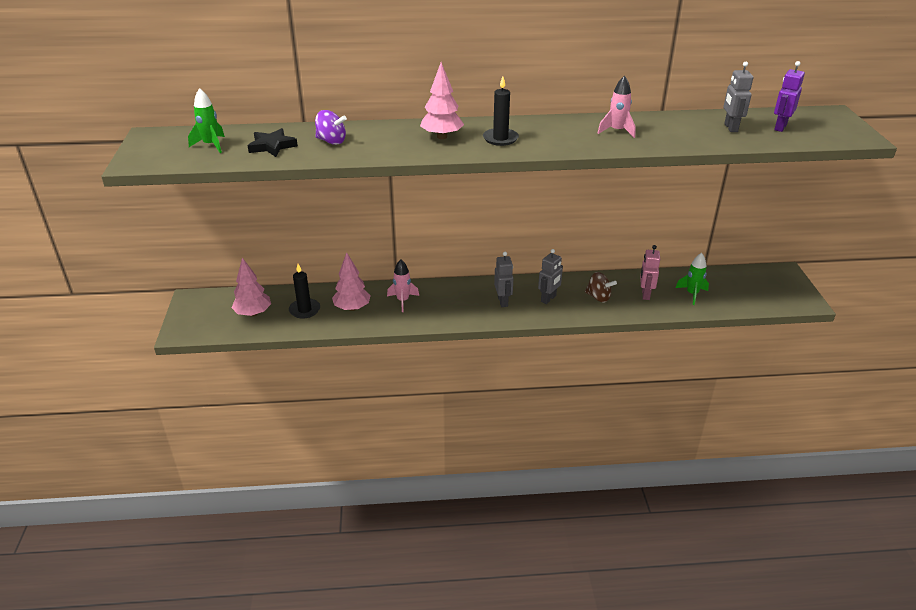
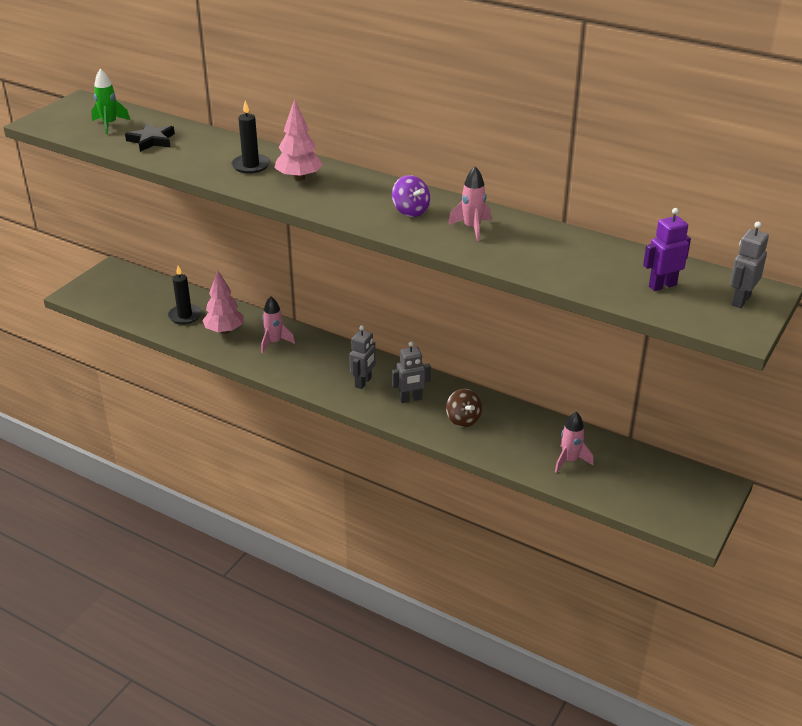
camera: 35 degrees right, 0 degrees up
(253, 313) = (142, 301): pink tree -> none
(331, 141) = (203, 151): purple spinning top -> purple spinning top (410, 211)
(500, 139) = (347, 197): black candle -> black candle (251, 165)
(645, 294) = (516, 438): pink robot -> none
(692, 294) = (570, 461): green rocket -> pink rocket
(730, 128) = (602, 266): grey robot -> grey robot (740, 300)

